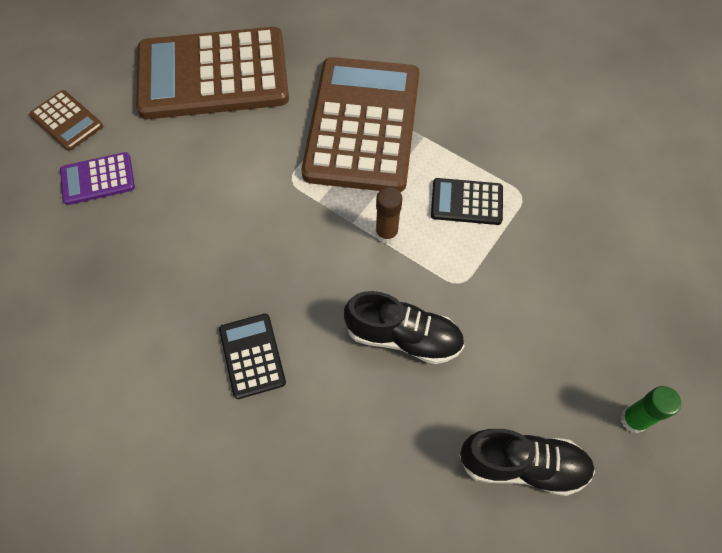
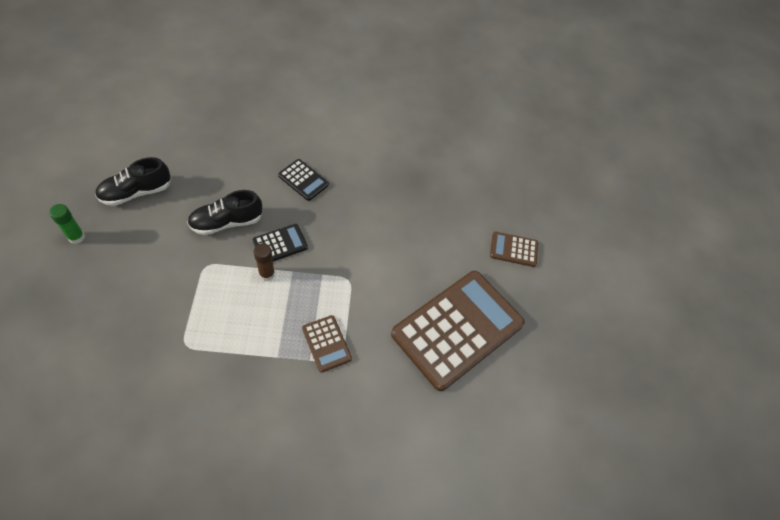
camera: 140 degrees right, 5 degrees down
(98, 179) = (460, 225): purple calculator -> none
(363, 124) = (326, 343): brown calculator -> brown calculator, size x0.43
(466, 202) = (223, 320): black calculator -> black calculator (280, 244)

